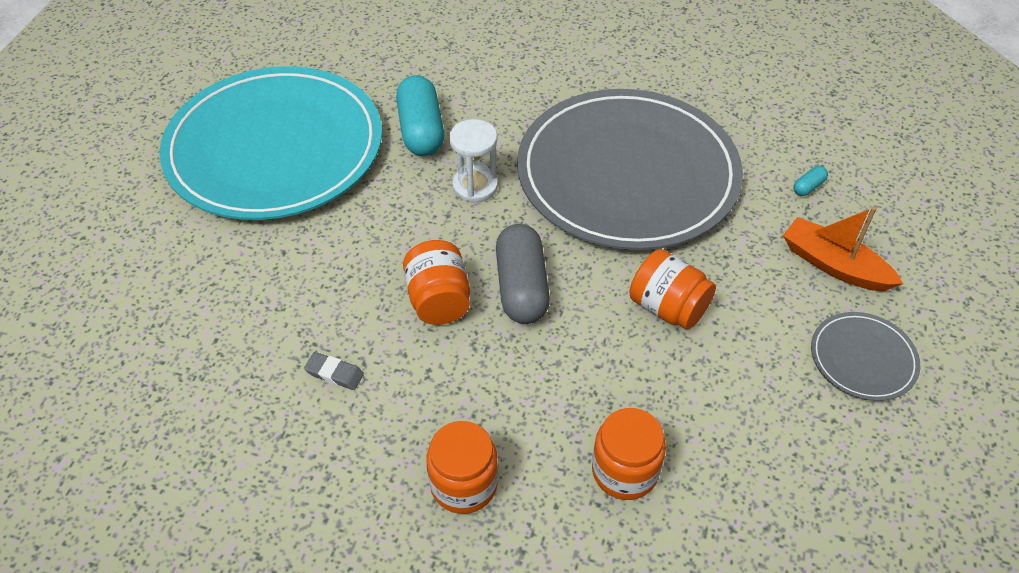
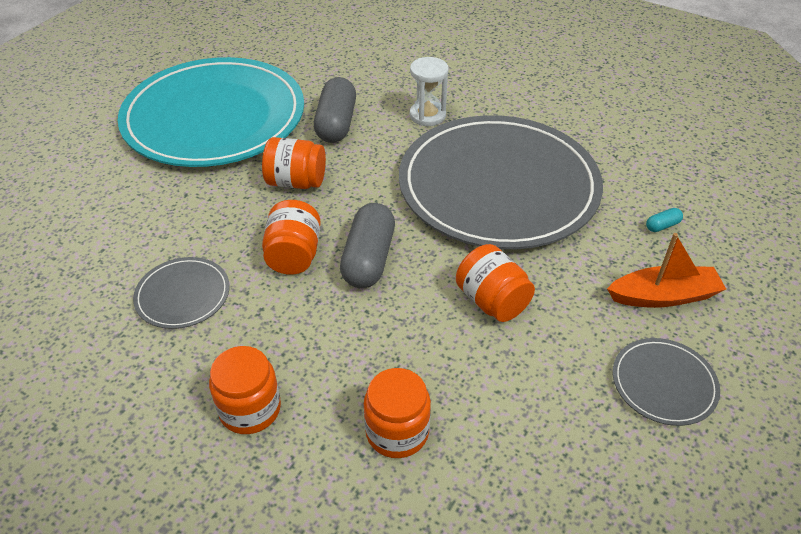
camera: 15 degrees right, 5 degrees down
(334, 373) = (183, 295): grey eraser -> grey plate
(405, 211) = (296, 182): none -> orange jar
(421, 130) = (336, 124): turquoise capsule -> grey capsule
(475, 186) = (362, 173): white hourglass -> white hourglass (427, 115)
(834, 265) = (663, 296): orange boat -> orange boat turned 120 degrees clockwise

